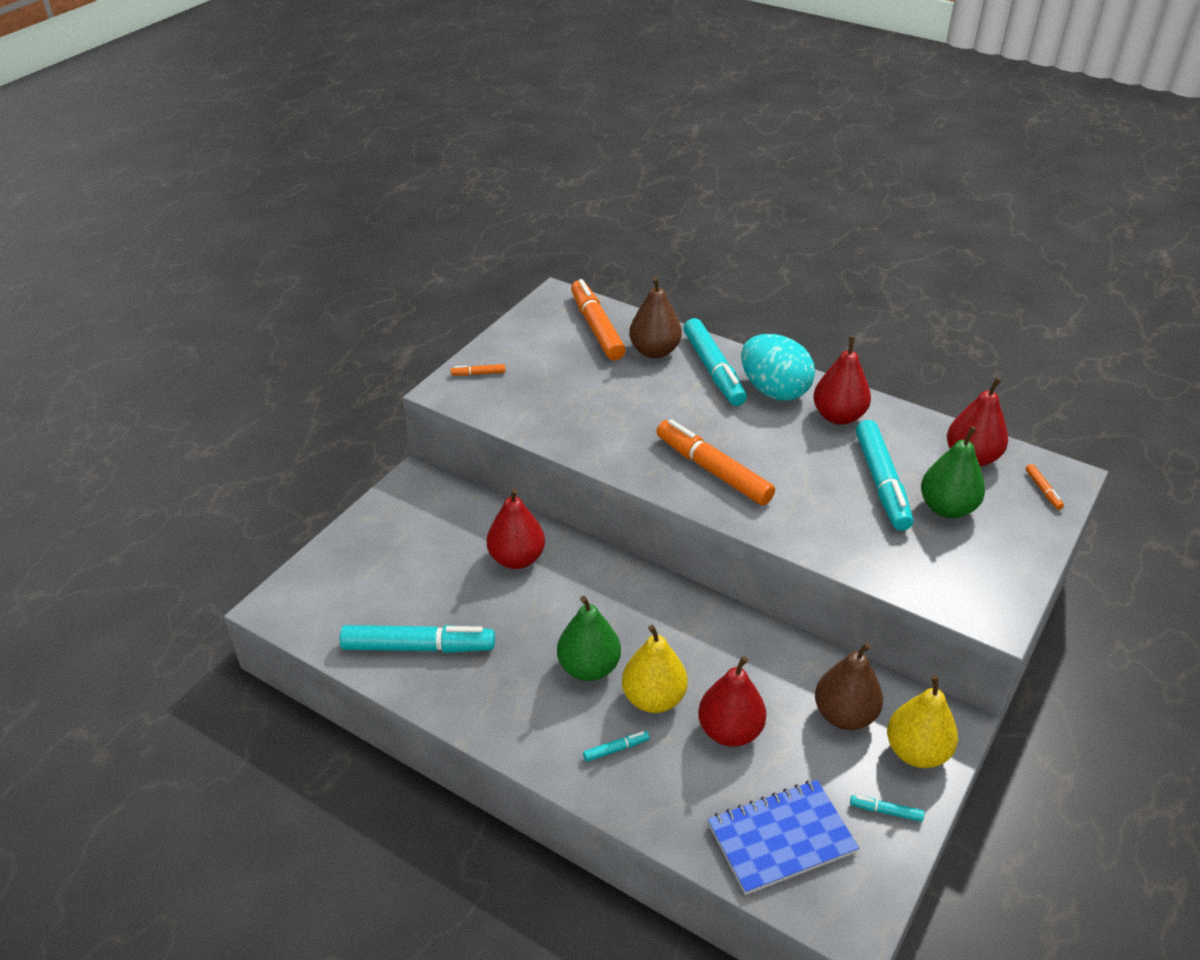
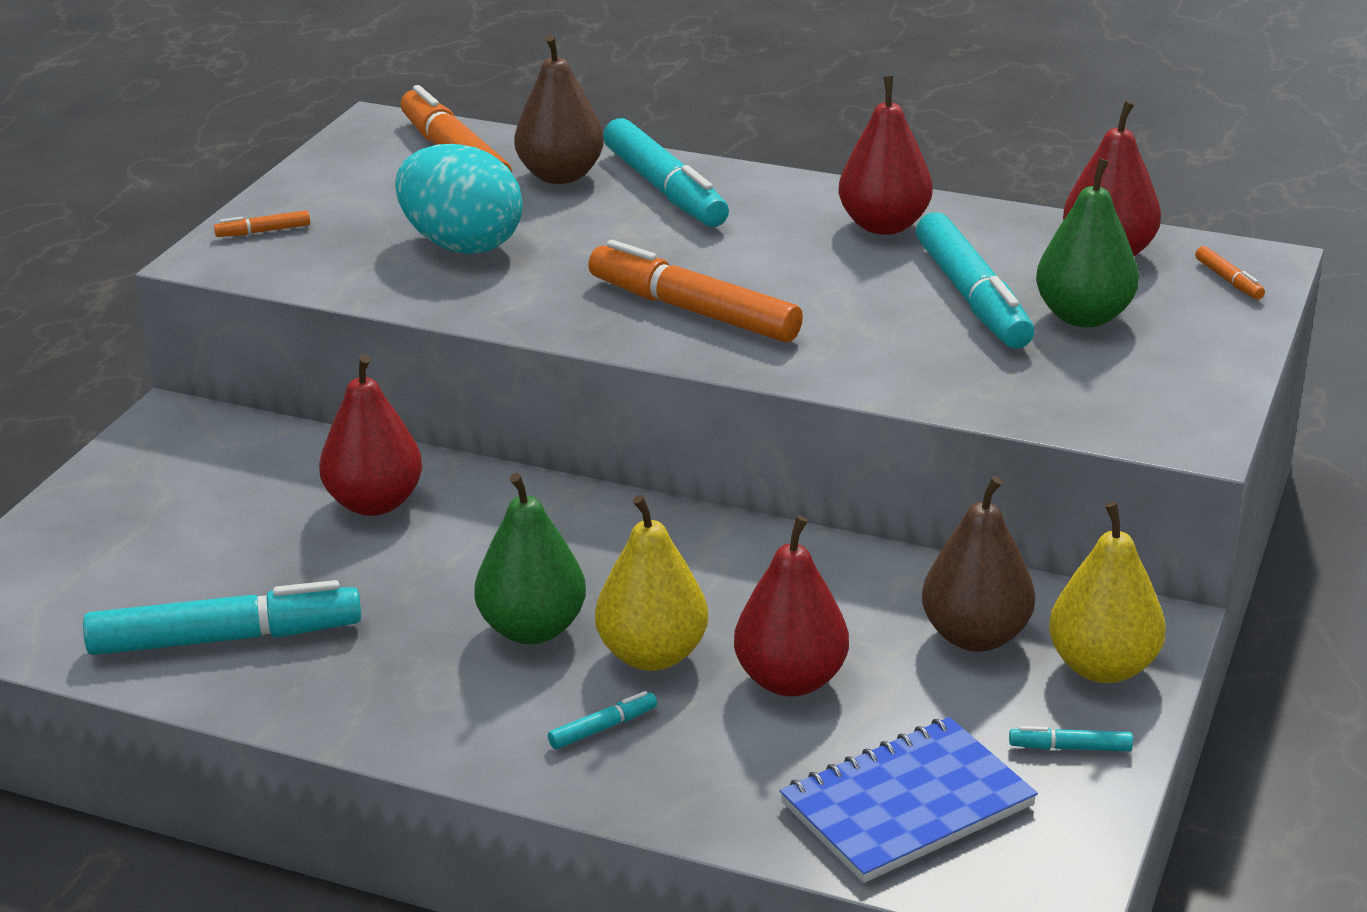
camera: 10 degrees left, 10 degrees down
(774, 390) = (771, 205): turquoise egg -> turquoise egg (461, 245)

